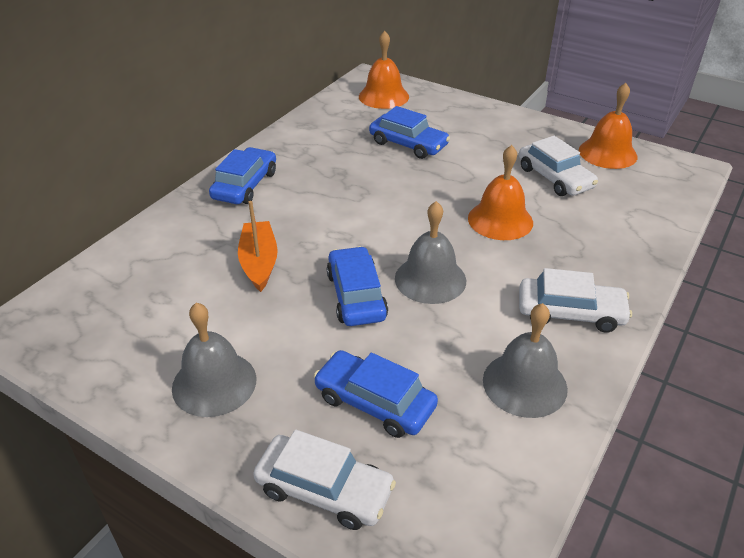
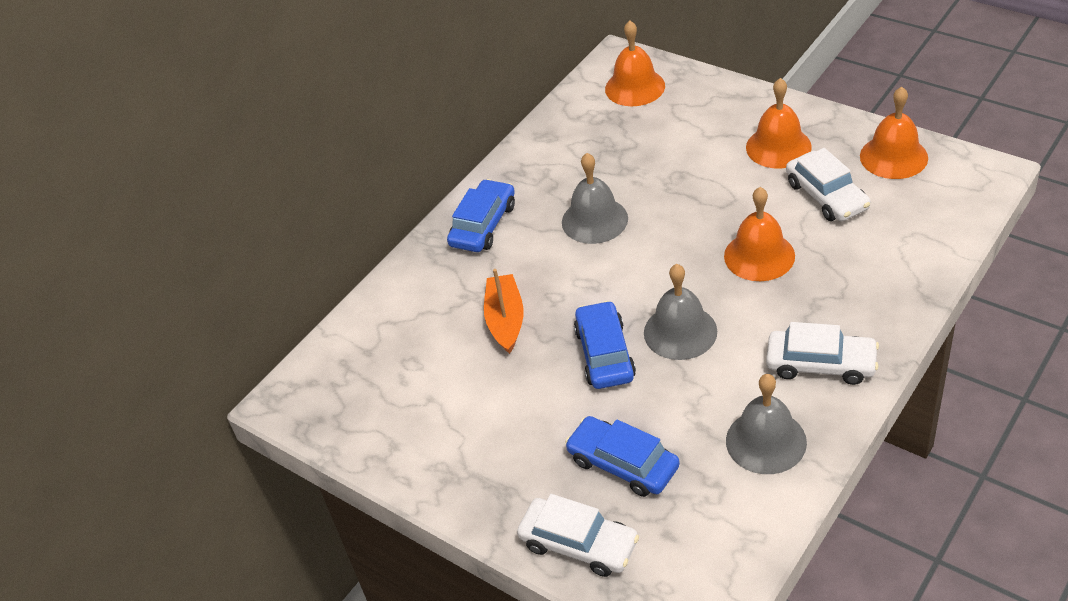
camera: 10 degrees right, 5 degrees up
(214, 383) = (474, 450): grey bell -> grey bell (594, 220)
(408, 144) = (662, 157): blue car -> none
(508, 141) = (778, 147): none -> orange bell

